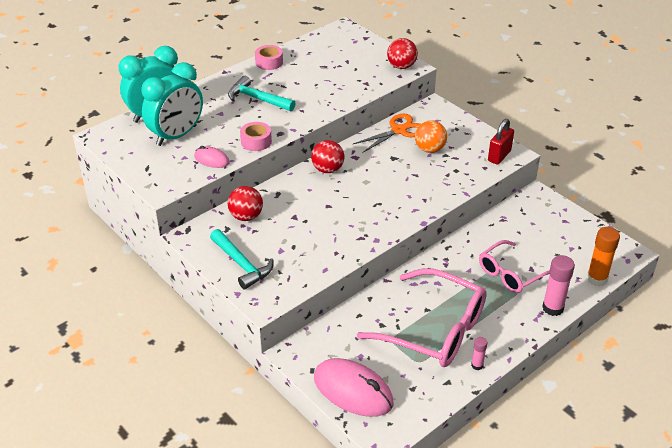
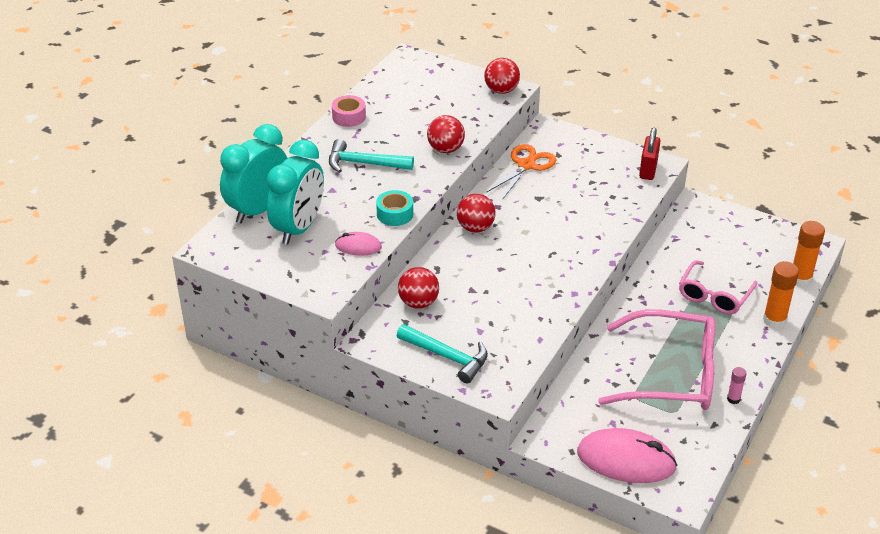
camera: 20 degrees left, 0 degrees up
(256, 141) = (395, 214): pink tape -> turquoise tape
(328, 101) = (445, 149): none -> red ball
(429, 149) = (571, 179): orange ball -> none
(552, 308) = (774, 320): pink glue stick -> orange glue stick

